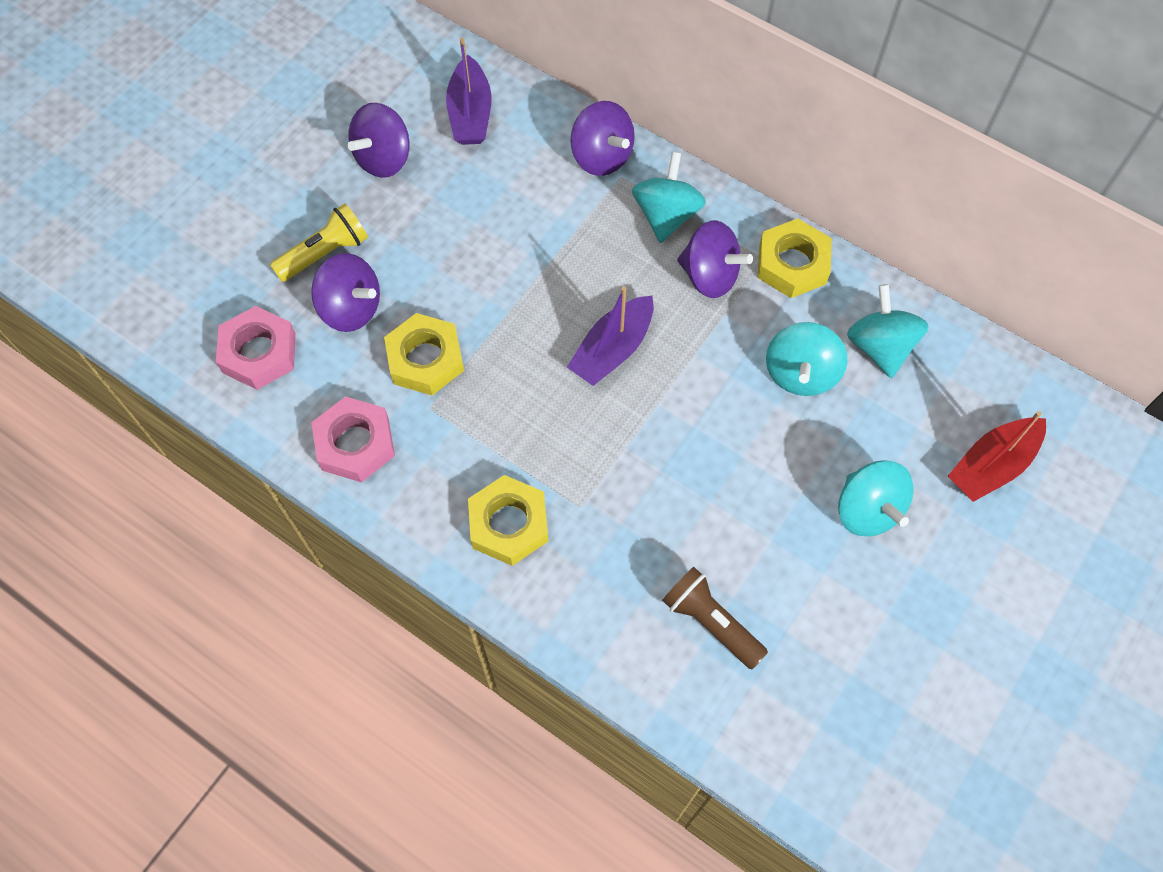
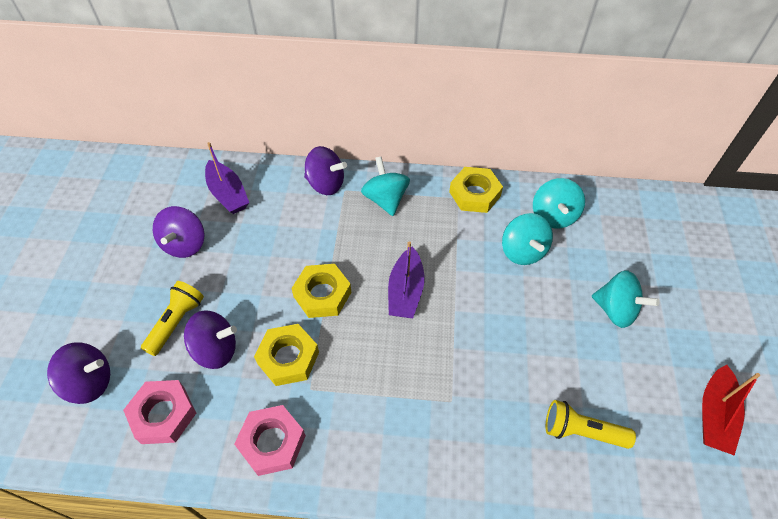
camera: 30 degrees left, 10 degrees down
(508, 524) = (413, 440): yellow nut -> yellow nut (322, 294)
(709, 275) = (433, 221): purple spinning top -> purple spinning top (90, 382)
(711, 622) = (582, 431): brown flashlight -> yellow flashlight
(880, 347) = (553, 216): turquoise spinning top -> turquoise spinning top turned 135 degrees counterclockwise
(992, 465) = (658, 250): red boat -> red boat (714, 415)

